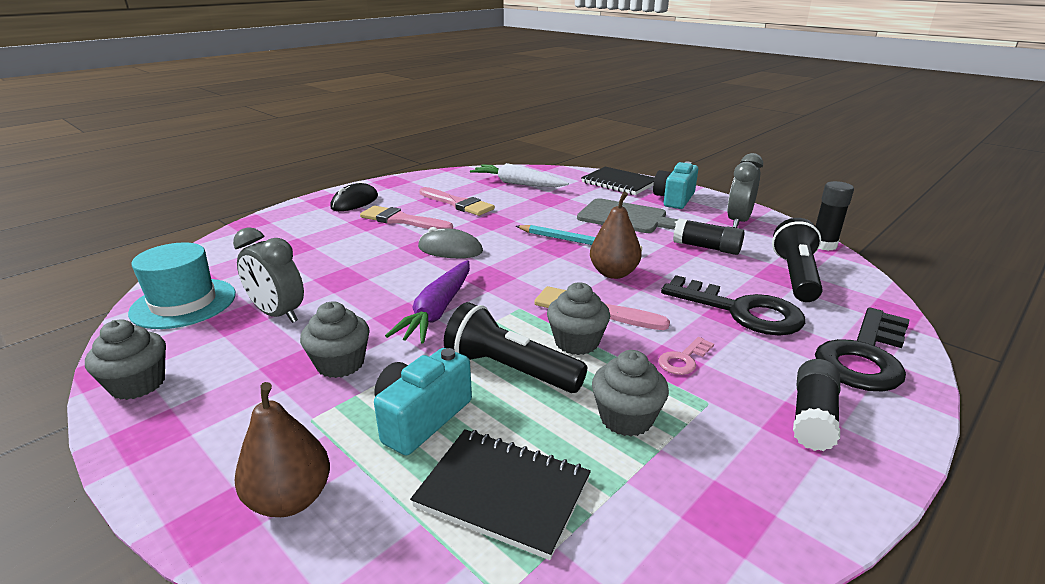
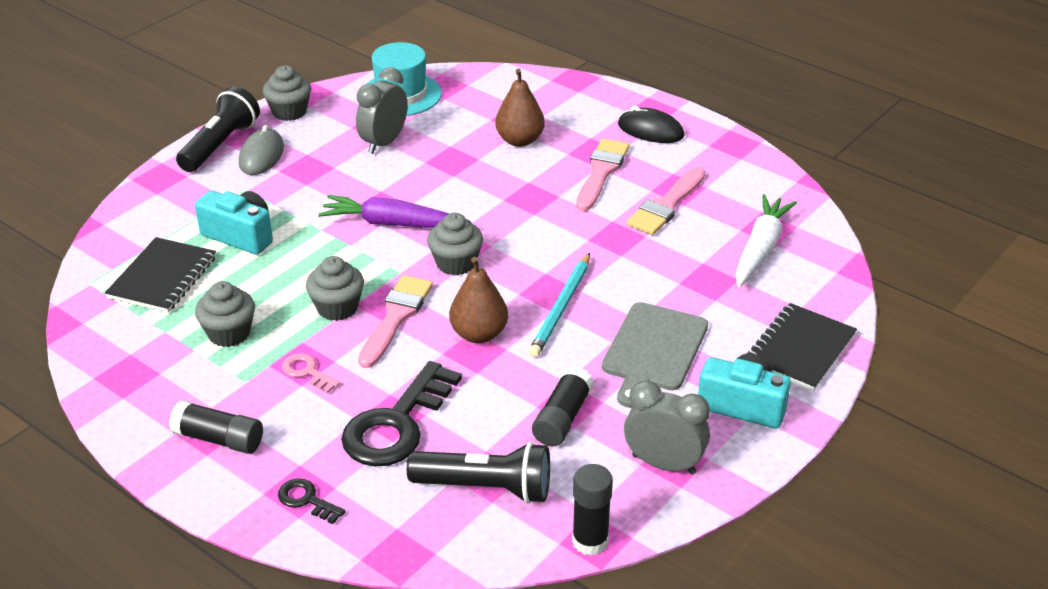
camera: 85 degrees right, 10 degrees up
(290, 499) = (171, 198): brown pear -> brown pear (519, 140)
(340, 364) = (309, 188): grey cupcake -> grey cupcake (456, 263)
(450, 249) = (525, 215): grey mouse -> grey mouse (261, 155)
(509, 370) = (297, 272): black flashlight -> black flashlight (220, 145)
(864, 356) = (306, 500): black key -> black key, size x0.46

